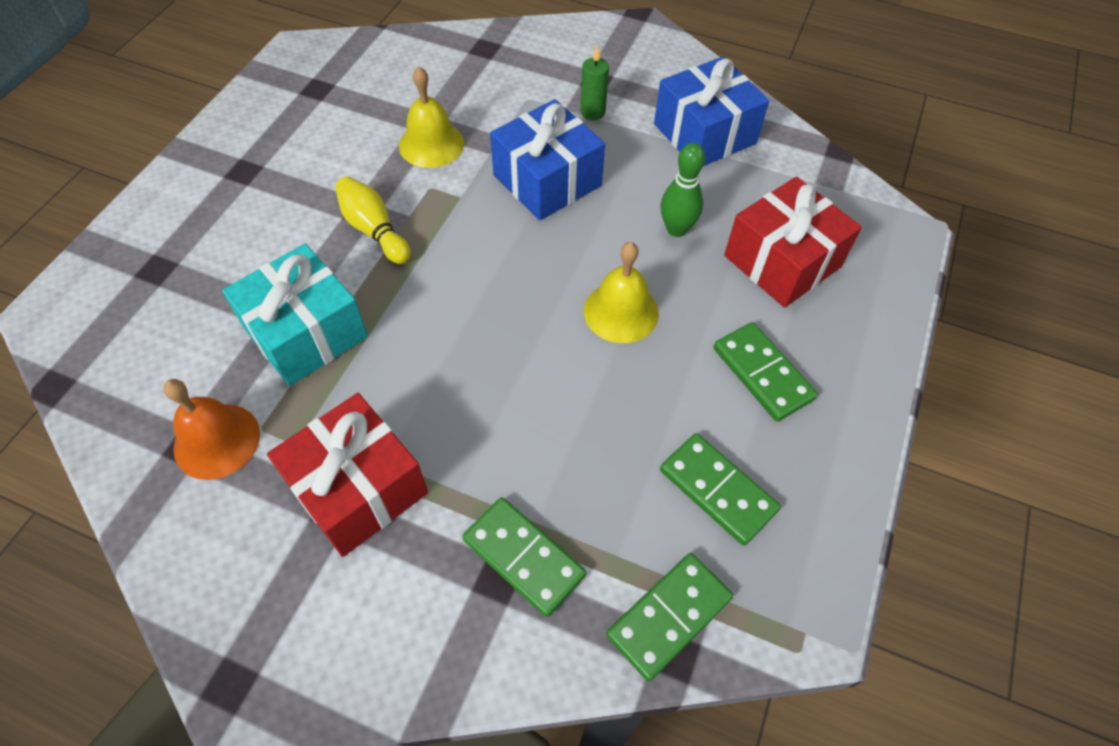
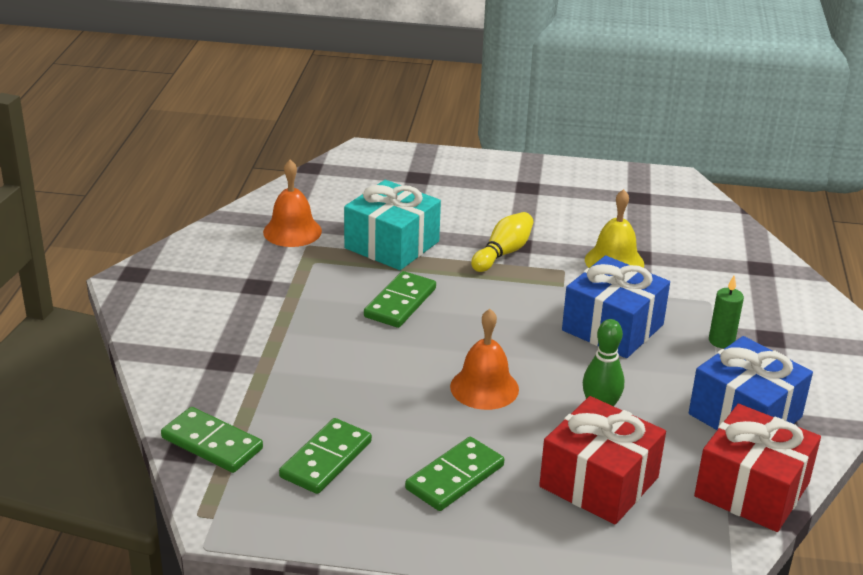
camera: 75 degrees right, 25 degrees down
(358, 488) = (274, 291): red gift -> red gift (752, 490)
(524, 557) = (242, 369): green domino -> green domino (400, 303)
(621, 311) = (484, 387): yellow bell -> orange bell

